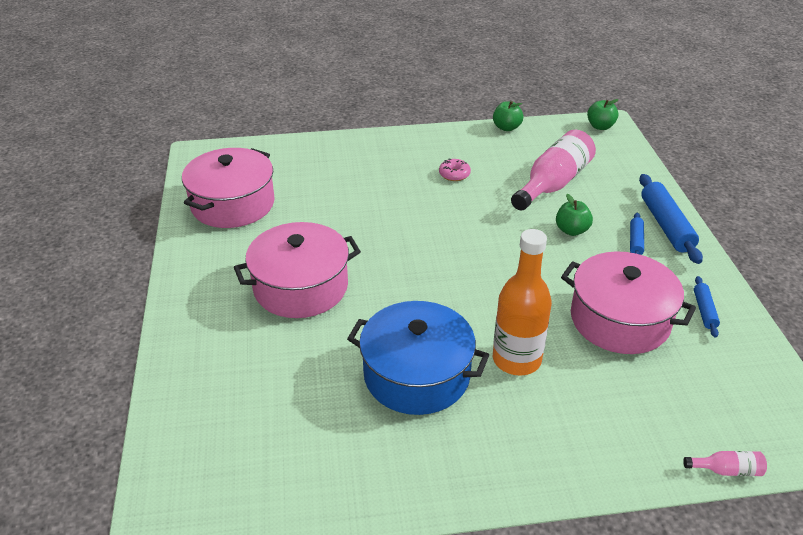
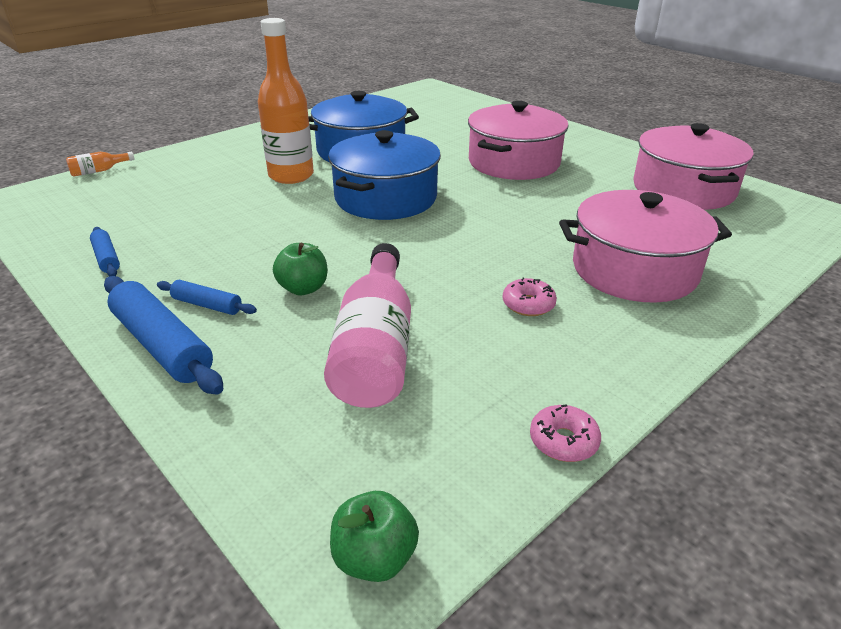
camera: 145 degrees right, 5 degrees down
(455, 289) = (385, 198): none -> blue pot
(506, 127) = (563, 441): green apple -> pink donut
(620, 320) = (206, 224): pink pot -> pink pot (634, 270)
(635, 241) = (207, 305): blue rolling pin -> blue rolling pin turned 45 degrees counterclockwise
(726, 470) = (99, 171): pink bottle -> orange bottle

